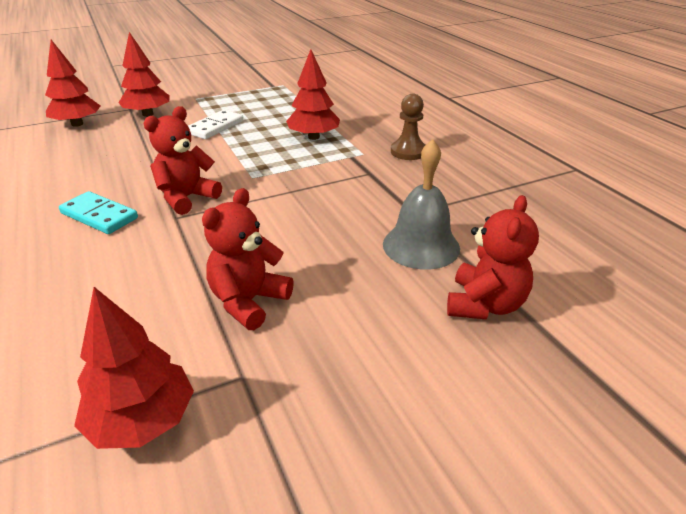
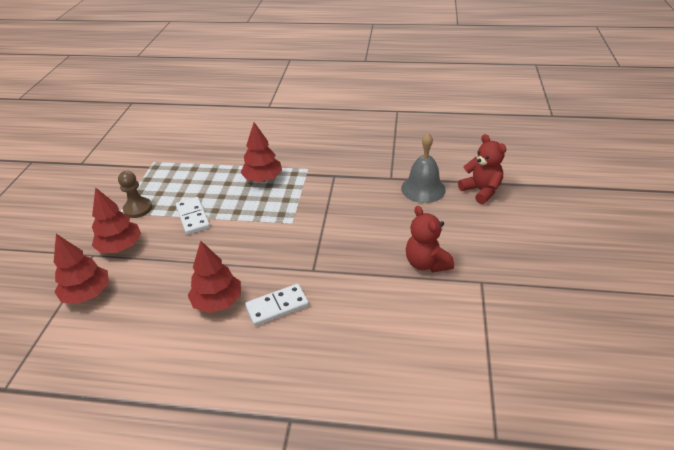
camera: 55 degrees left, 5 degrees up
(99, 216) = (277, 306): turquoise domino -> white domino
(142, 421) = (492, 323): red tree -> red tree (218, 301)
(186, 198) = (292, 259): red teddy bear -> none
(408, 152) = (324, 152): brown pawn -> brown pawn (138, 209)

